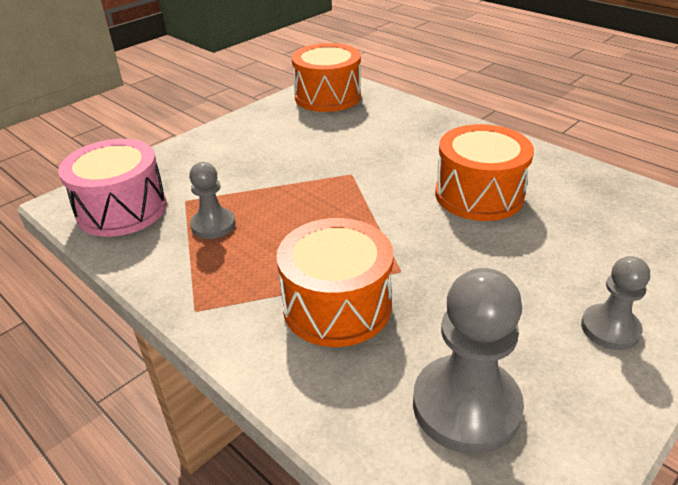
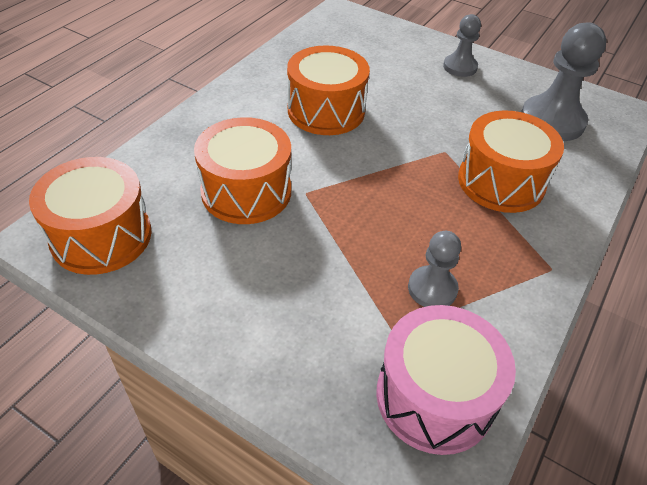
camera: 105 degrees left, 10 degrees up
(359, 146) = (246, 191): none -> orange drum

